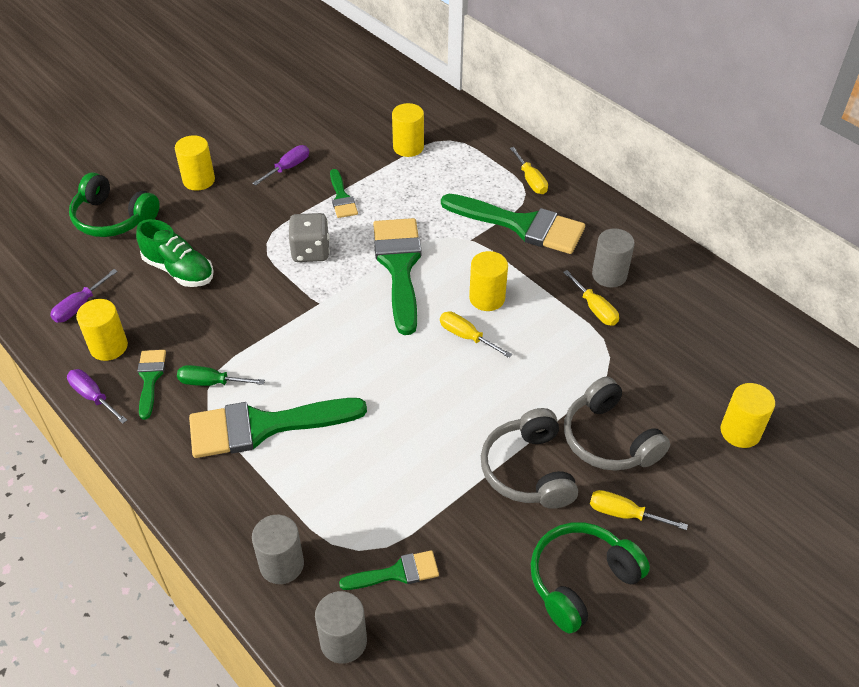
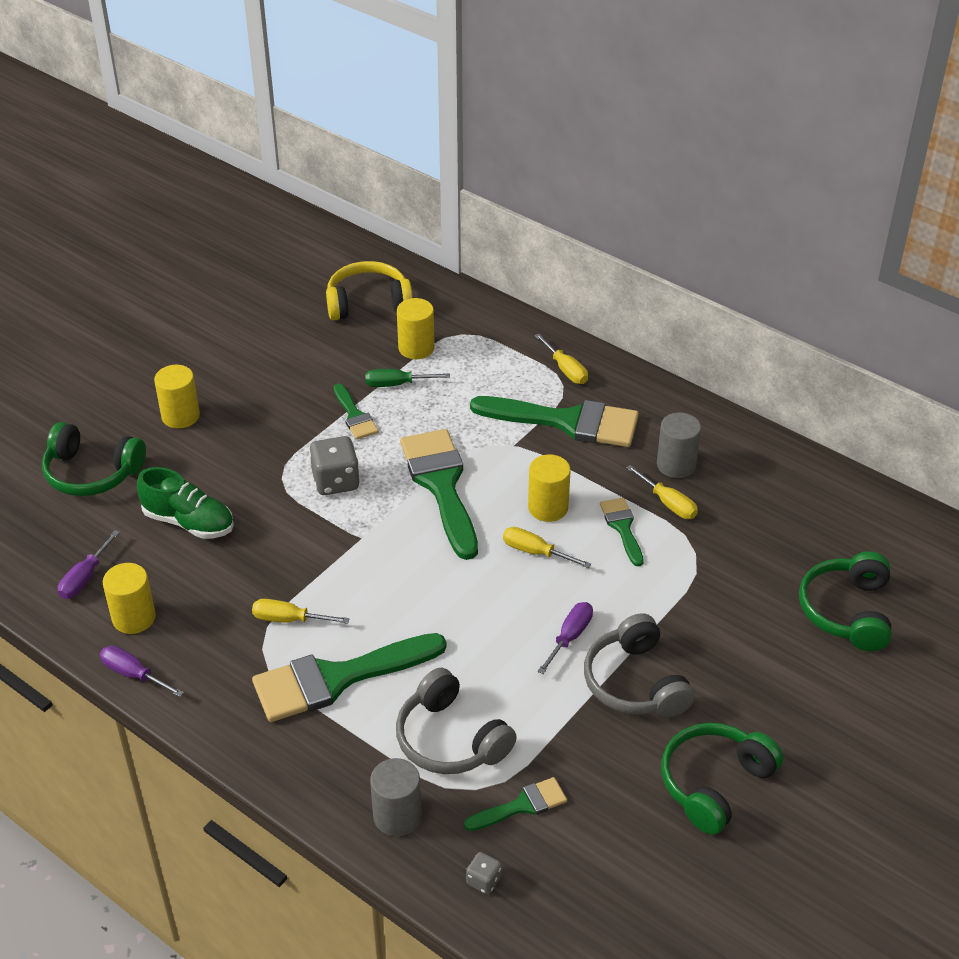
camera: 10 degrees left, 5 degrees down
(150, 379) = (193, 646): green brush -> green brush (622, 528)
(211, 383) = (264, 640): green screwdriver -> green screwdriver (396, 384)
(288, 168) = (282, 389): purple screwdriver -> purple screwdriver (570, 637)
(343, 641) = (483, 880): grey cylinder -> grey dice
(378, 106) = (368, 303): none -> yellow headphones
(609, 439) = (713, 638): grey headphones -> grey headphones (451, 739)
(624, 514) = (745, 711): yellow screwdriver -> yellow screwdriver (289, 619)
(740, 432) = (847, 611): yellow cylinder -> green headphones

